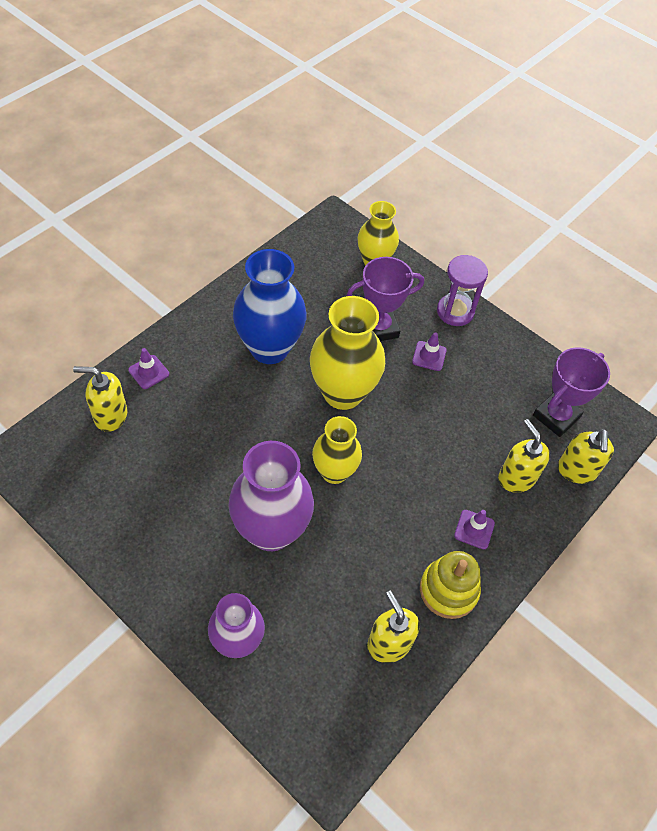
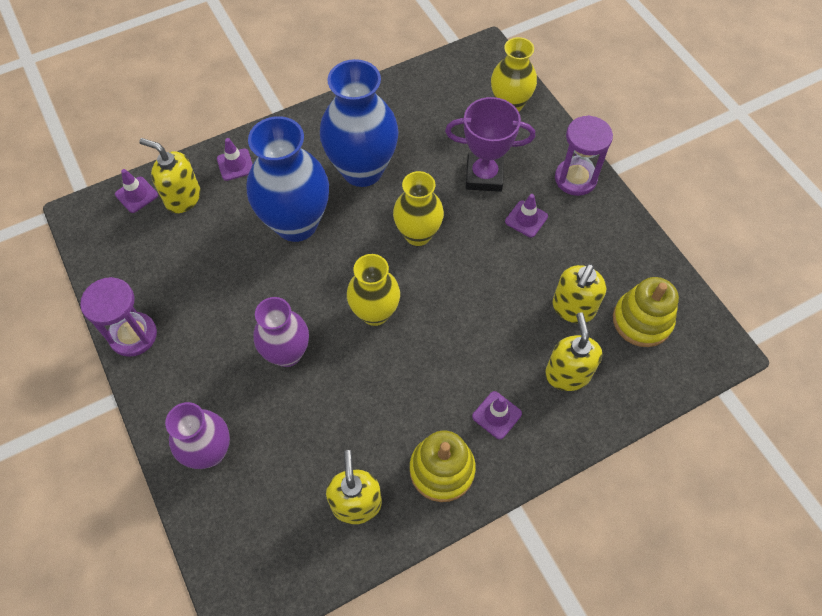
camera: 25 degrees right, 5 degrees up
(62, 424) = (136, 195): none -> purple traffic cone
(117, 557) = (133, 335): none -> purple hourglass
(229, 411) = (296, 223): none -> blue vase
(271, 530) = (287, 353): purple vase -> purple vase, size x0.63
(343, 393) = (418, 234): yellow vase -> yellow vase, size x0.63
(556, 416) = (642, 320): purple trophy -> yellow stacking toy
(576, 470) = (640, 386): yellow soap dispenser -> yellow soap dispenser (573, 308)

